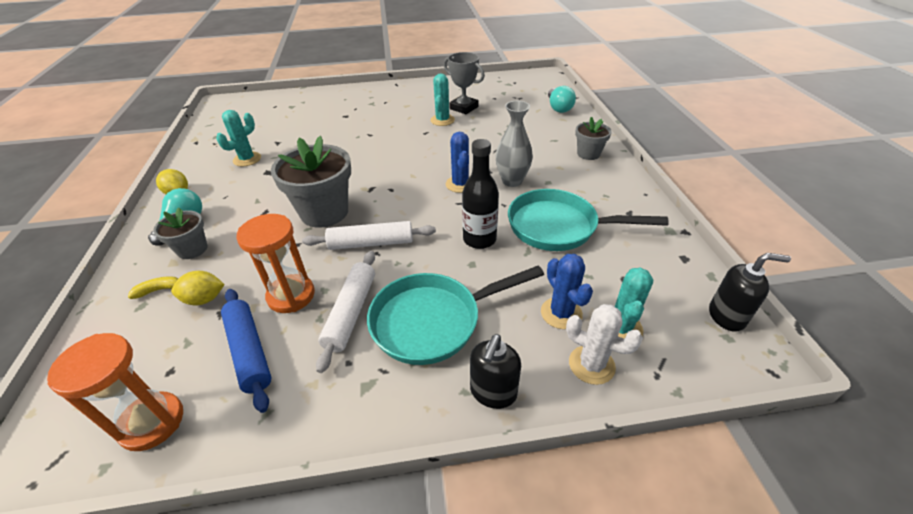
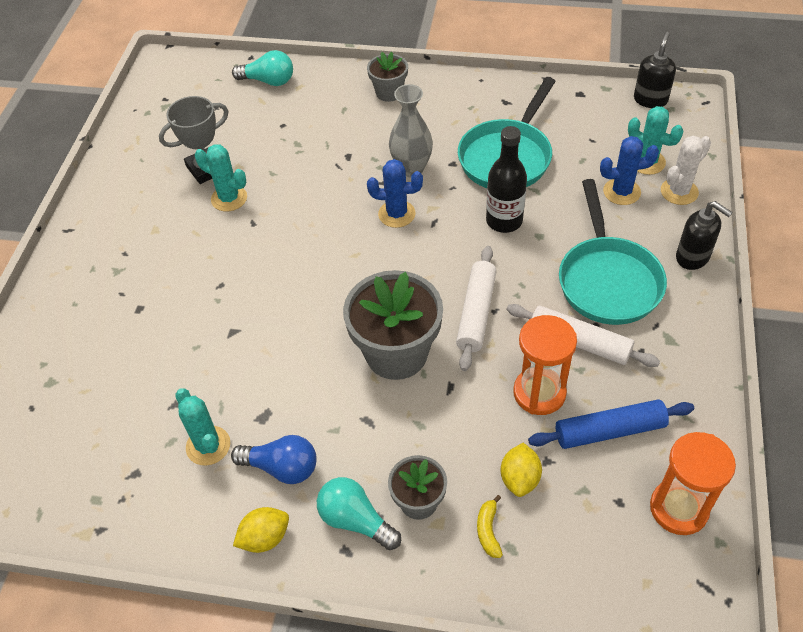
camera: 70 degrees left, 10 degrees up
(228, 187) = (282, 467): none -> blue light bulb

